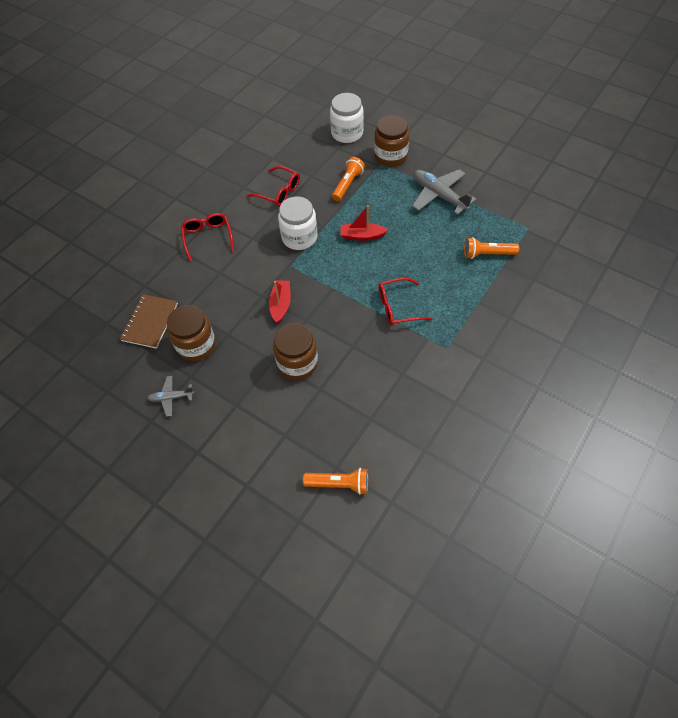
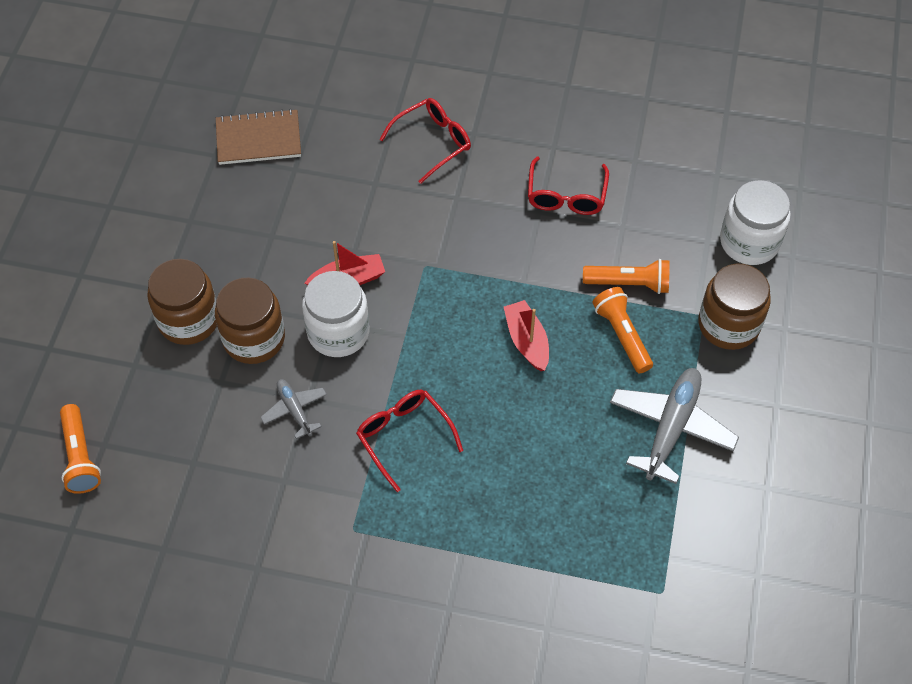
camera: 65 degrees right, 0 degrees up
(171, 397) = (150, 213): grey plane -> grey plane (294, 410)
(196, 345) = (240, 207): brown jar -> brown jar (189, 320)
(299, 237) = (485, 257): white jar -> white jar (338, 332)
(487, 254) = (570, 540): orange flashlight -> orange flashlight (622, 335)

